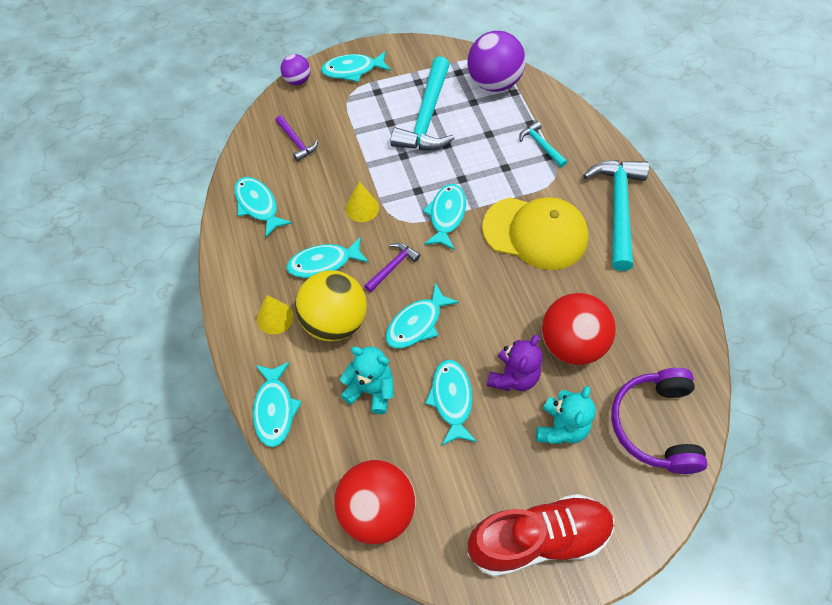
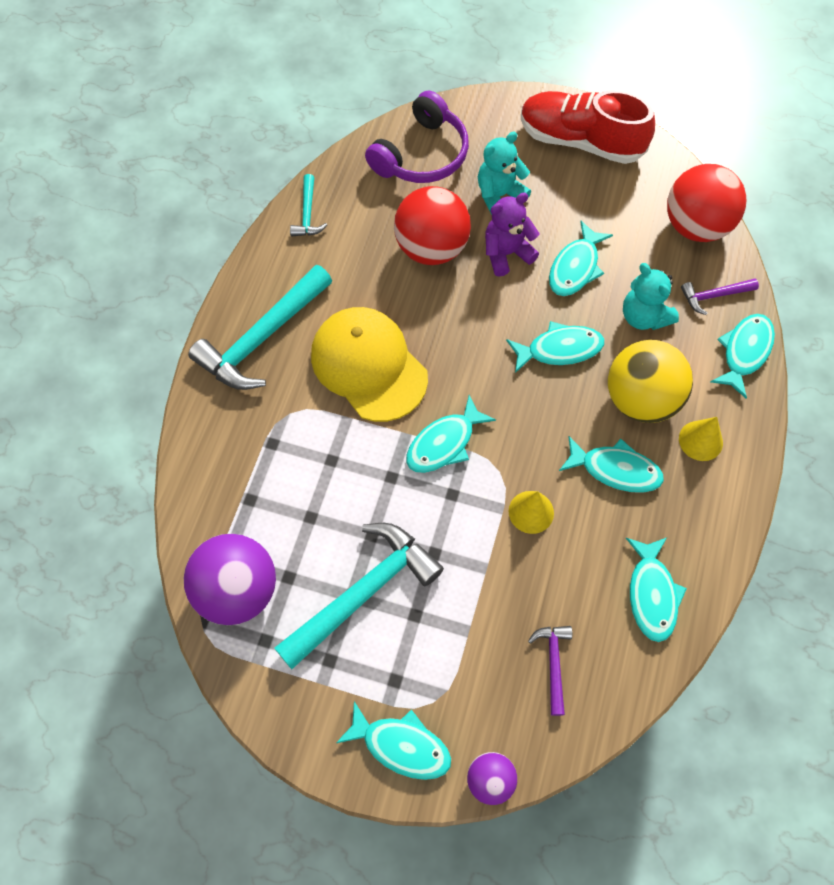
camera: 145 degrees left, 5 degrees up
(392, 267) = (544, 420): purple hammer -> purple hammer (714, 296)
(541, 145) = (266, 462): turquoise hammer -> turquoise hammer (307, 213)

